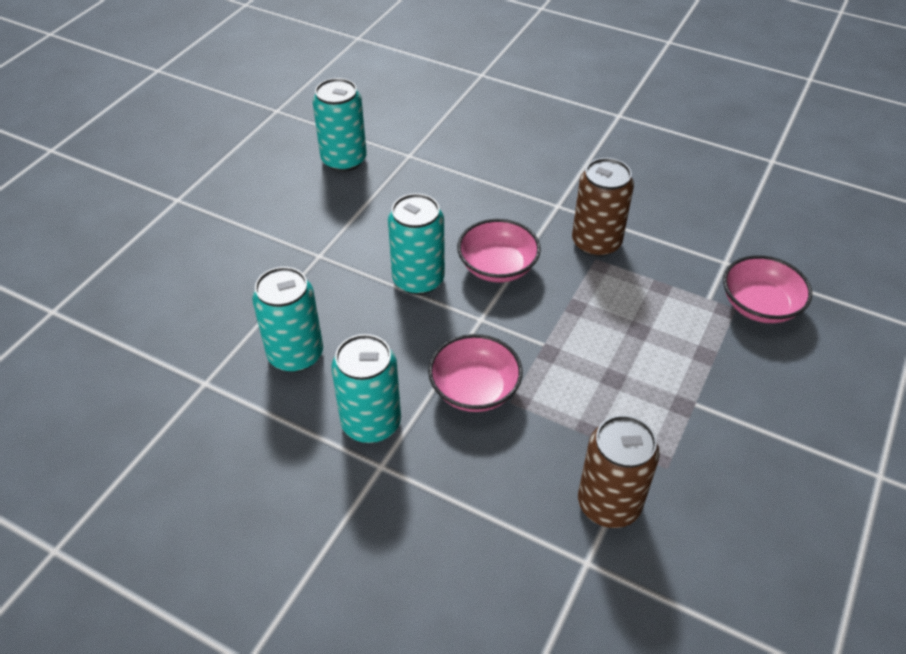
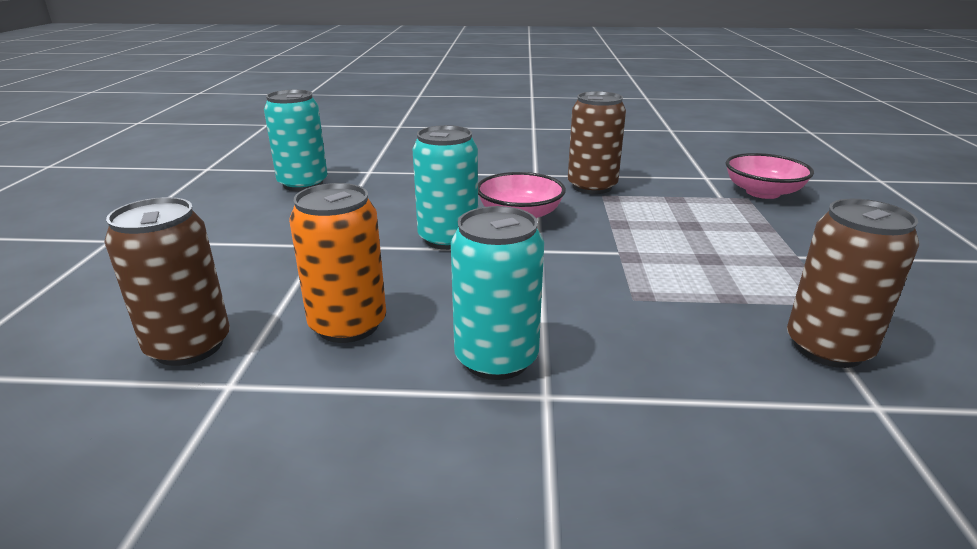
camera: 25 degrees left, 20 degrees down
(193, 338) = (189, 346): none -> brown can
(296, 354) = (348, 325): turquoise can -> orange can
(474, 389) = (587, 299): pink bowl -> none

